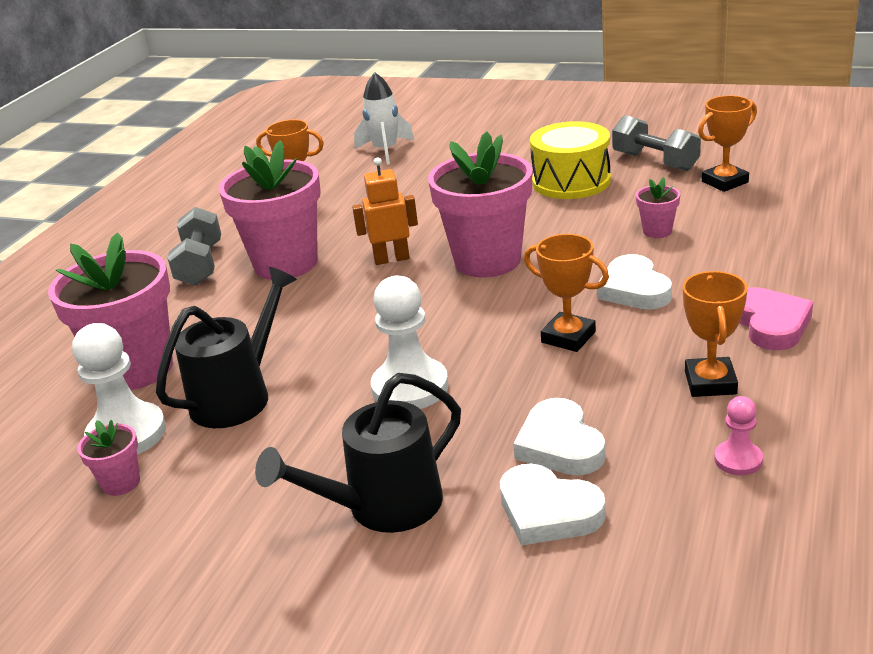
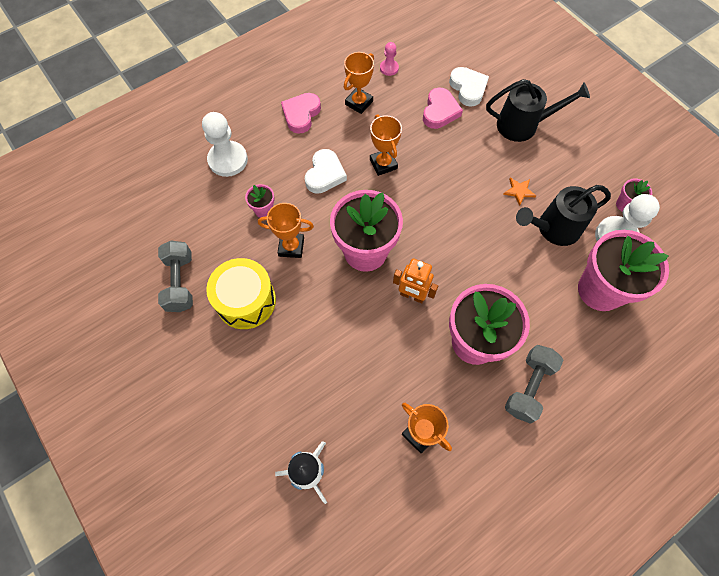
camera: 150 degrees left, 35 degrees up
(323, 411) = (519, 191): none -> orange star
(410, 387) = (473, 180): white pawn -> white pawn (228, 160)
(560, 445) = (440, 111): white heart -> pink heart
(725, 182) = (179, 228): orange trophy -> orange trophy (291, 247)

